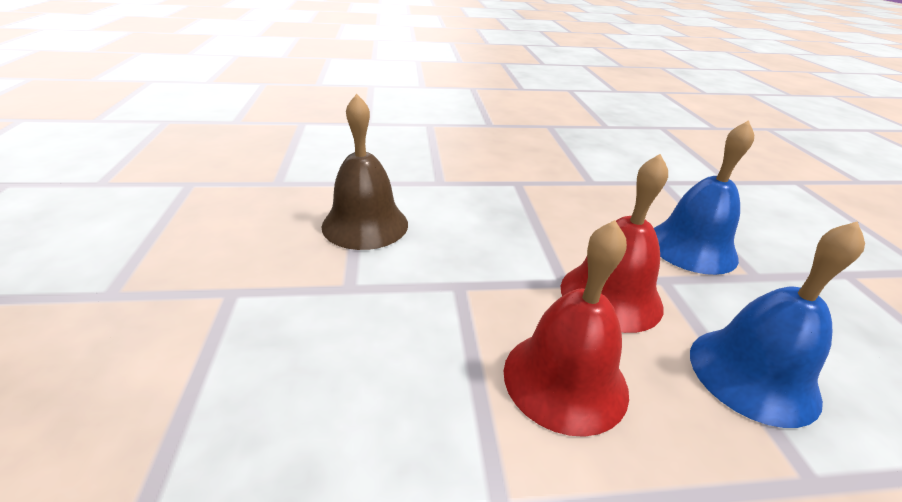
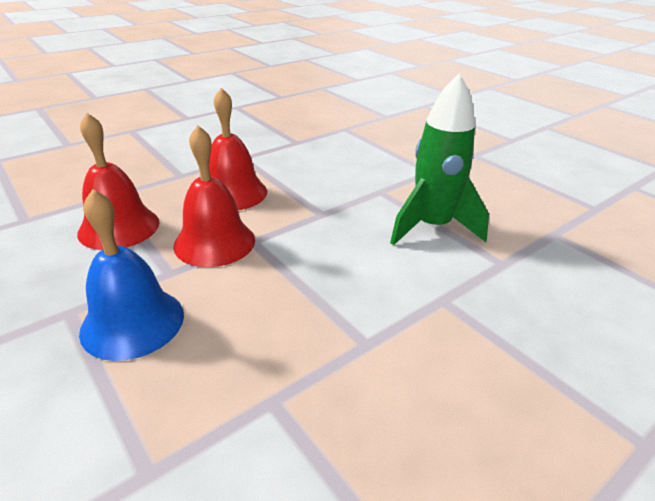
camera: 150 degrees right, 0 degrees up
(365, 224) = (432, 227): brown bell -> green rocket
(753, 374) = (119, 227): blue bell -> red bell

